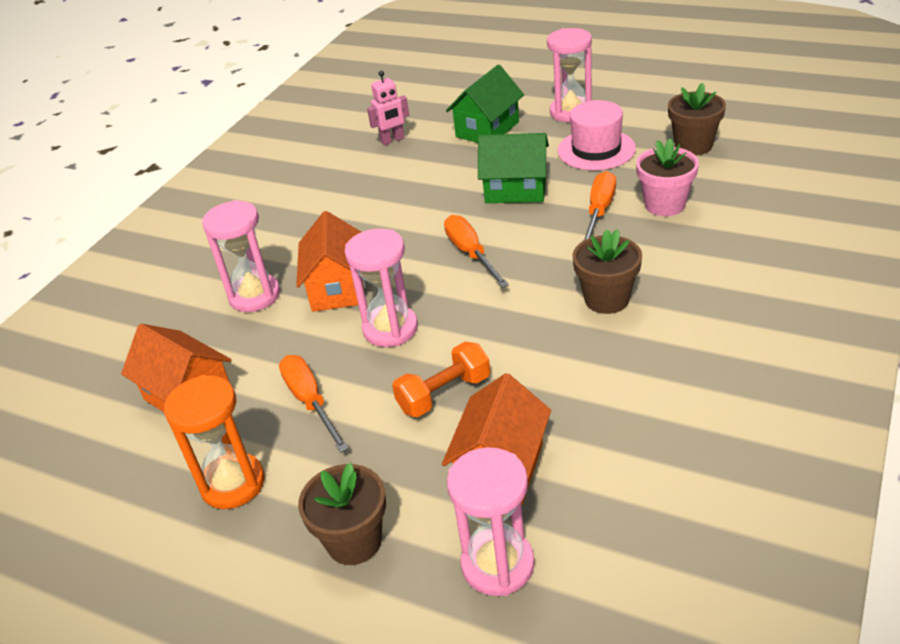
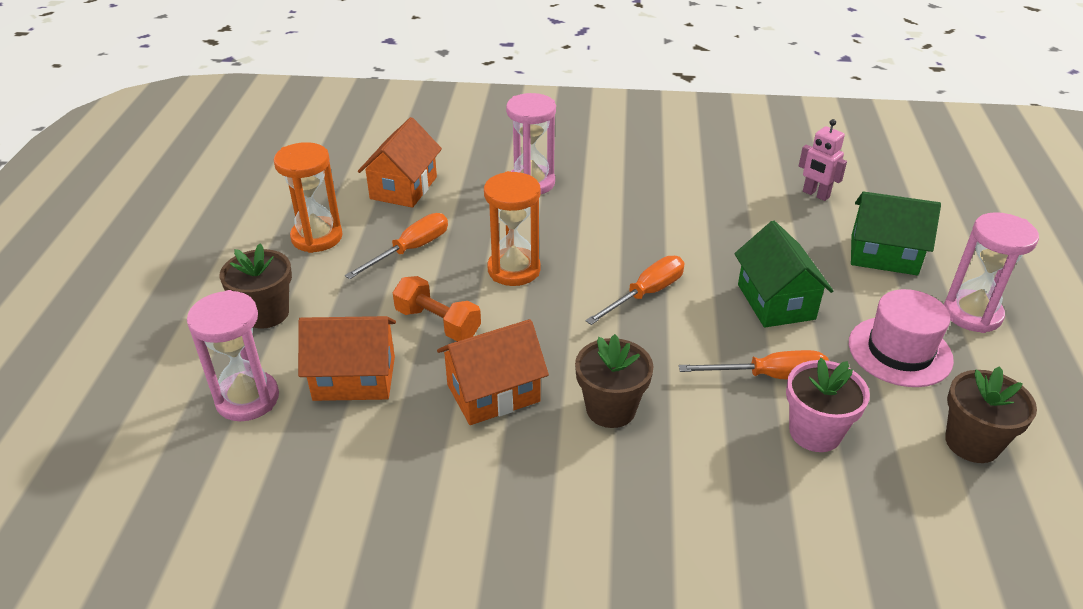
camera: 65 degrees right, 0 degrees up
(338, 288) = (559, 224): orange house -> orange house (493, 393)
(390, 329) = (514, 270): pink hourglass -> orange hourglass

